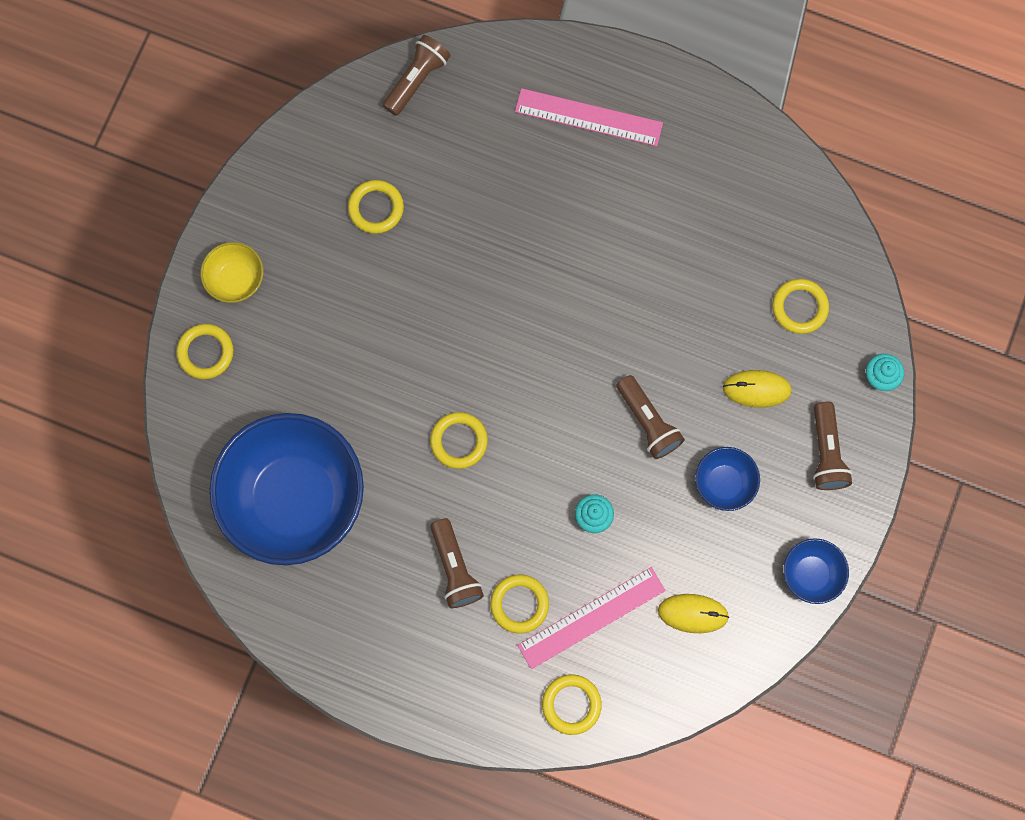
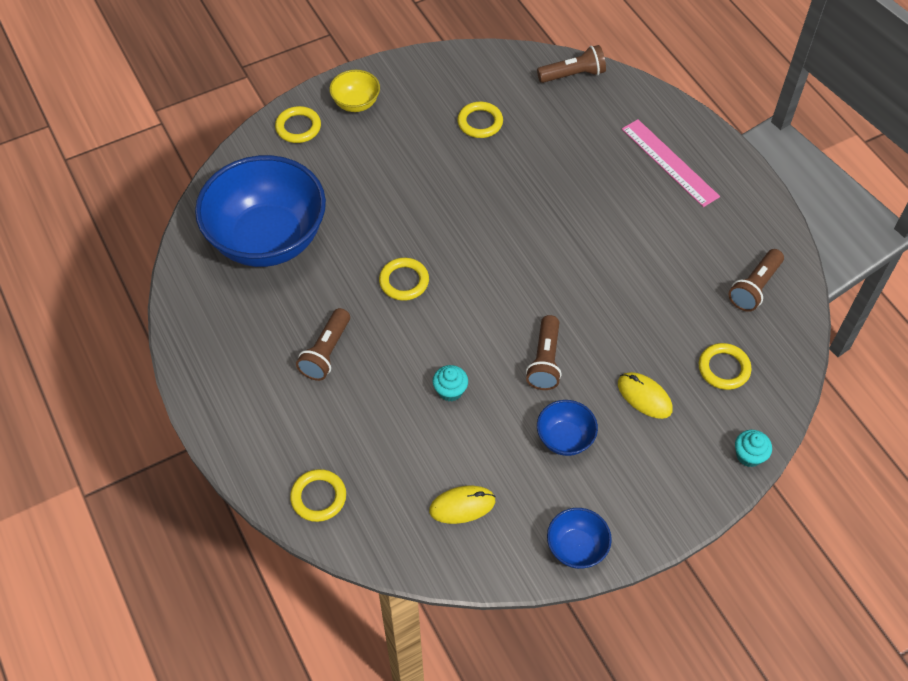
camera: 40 degrees right, 20 degrees down
(519, 604) = (346, 406): yellow ring -> none
(591, 617) = (387, 452): pink ruler -> none
(693, 613) = (462, 506): yellow mouse -> yellow mouse turned 60 degrees counterclockwise
(826, 452) = (661, 475): brown flashlight -> brown flashlight (754, 287)

